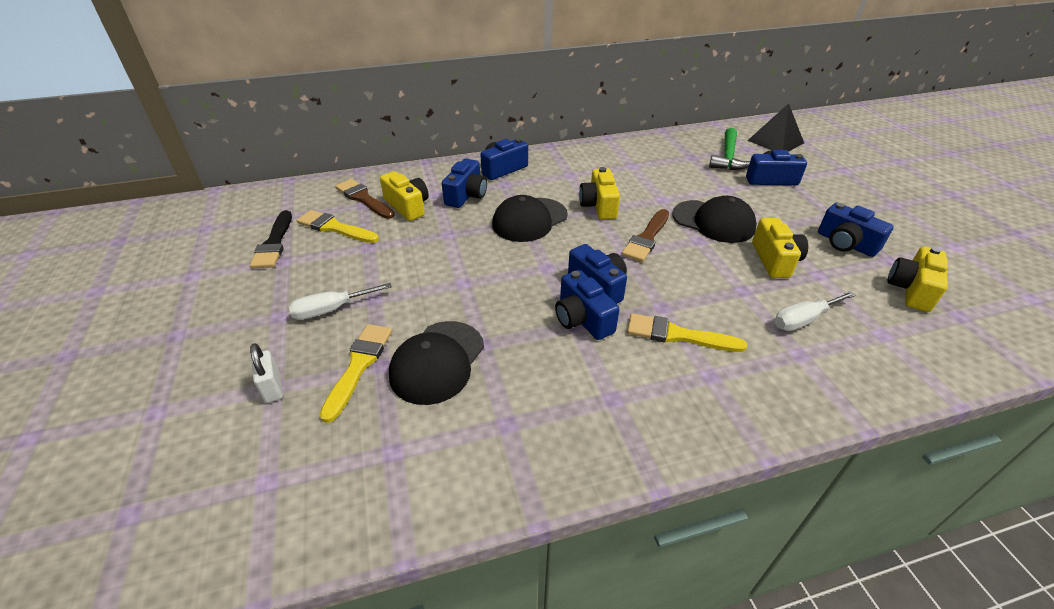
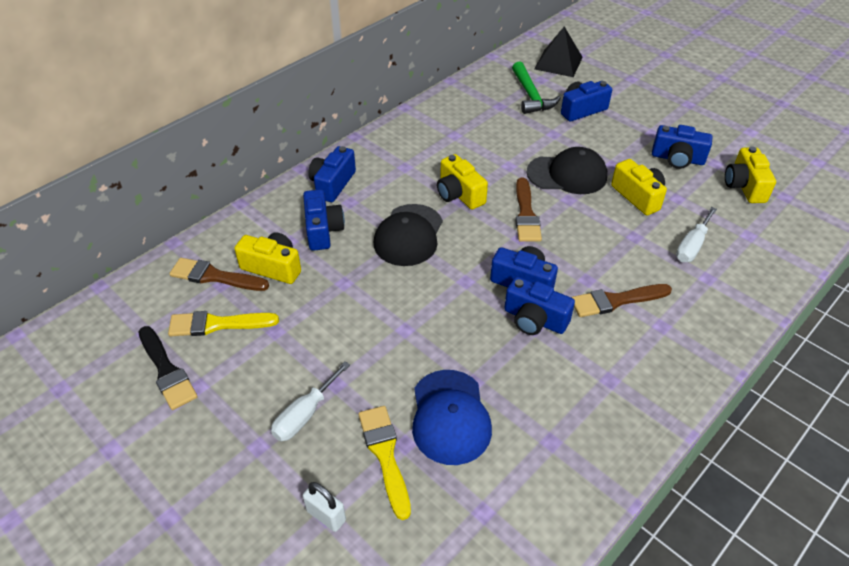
camera: 30 degrees left, 5 degrees up
(437, 362) = (450, 417): black cap -> blue cap
(677, 335) = (616, 301): yellow brush -> brown brush

